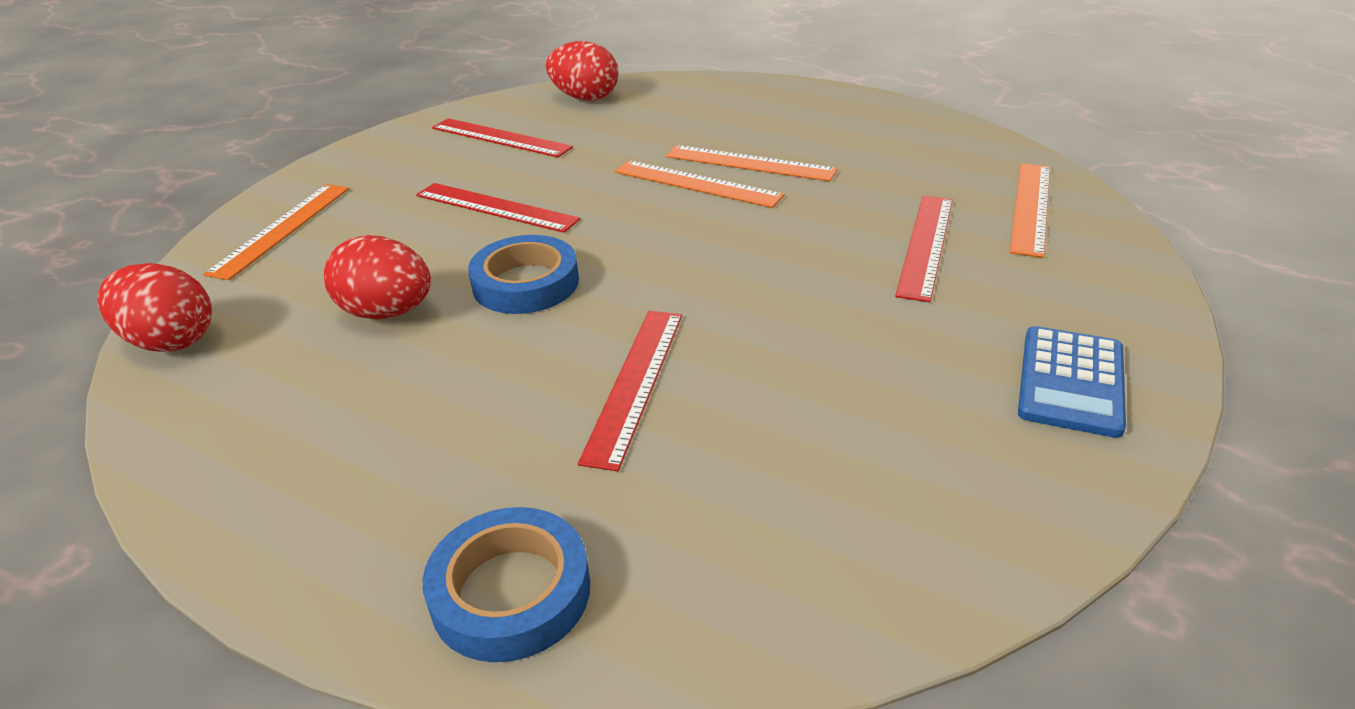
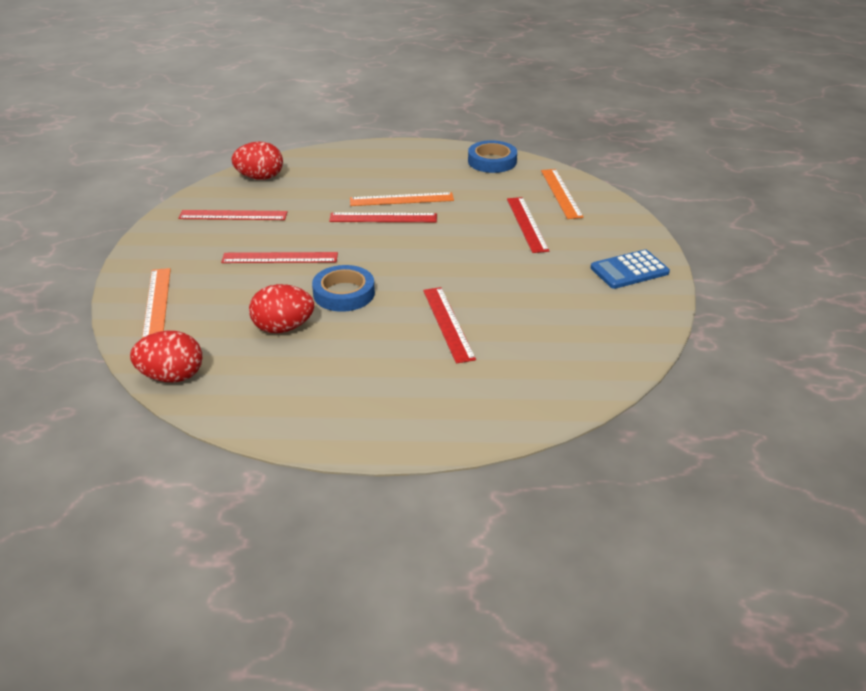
camera: 30 degrees left, 0 degrees up
(511, 592) = (475, 415): blue tape -> blue tape (492, 161)
(697, 183) = (383, 218): orange ruler -> red ruler
(1071, 382) = (629, 270): blue calculator -> blue calculator turned 75 degrees clockwise

